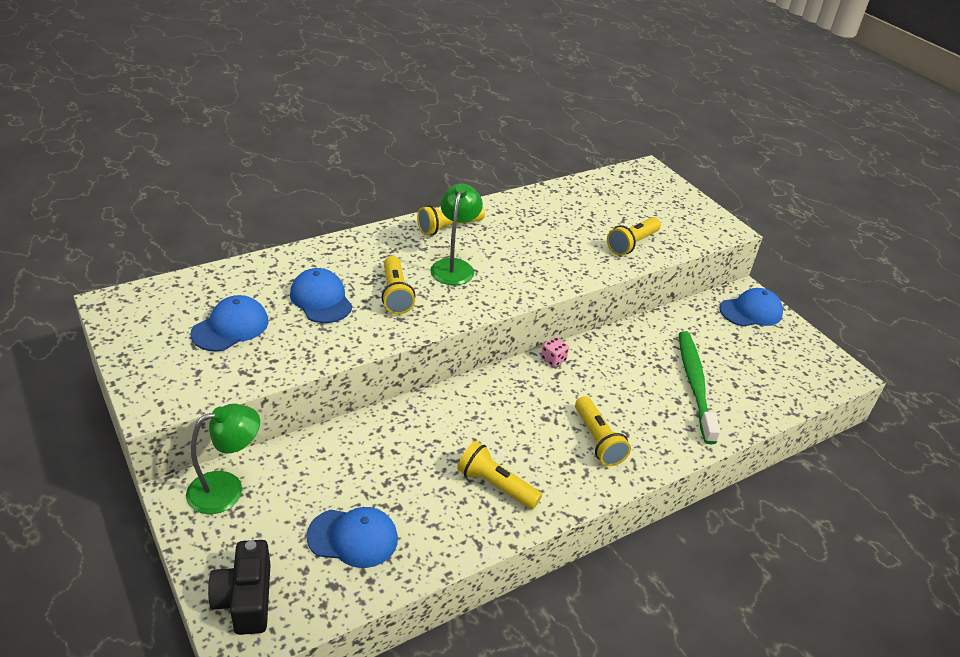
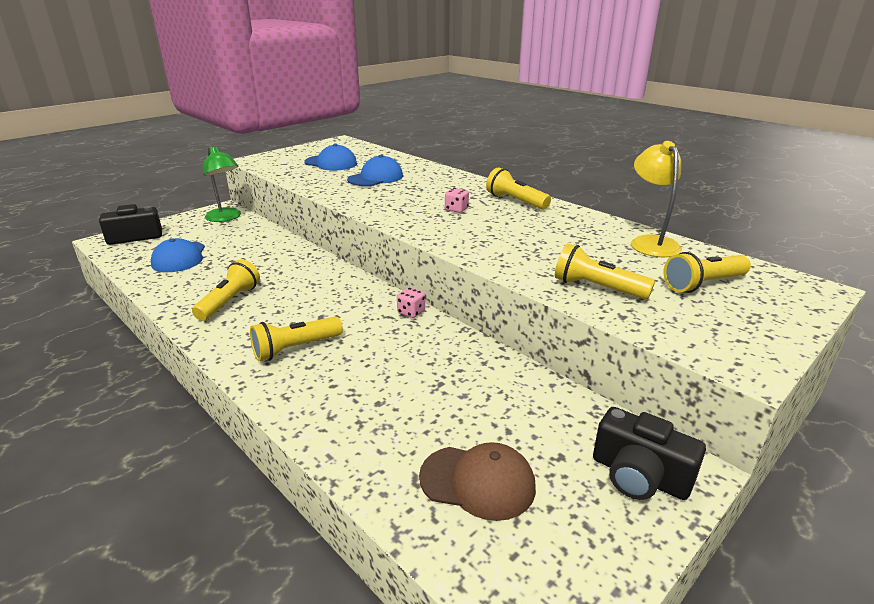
camera: 80 degrees right, 10 degrees down
(395, 294) = (398, 196): yellow flashlight -> yellow flashlight (703, 284)
(454, 266) = (456, 209): green lamp -> pink dice
(564, 195) = (650, 242): none -> yellow lamp
(695, 385) = (416, 416): green toothbrush -> none
(751, 311) = (639, 476): blue cap -> black camera
(755, 372) = (478, 482): none -> brown cap

